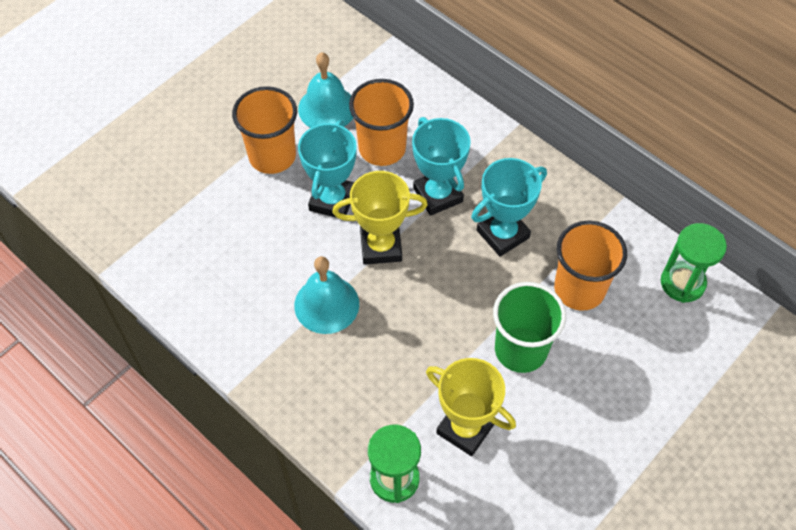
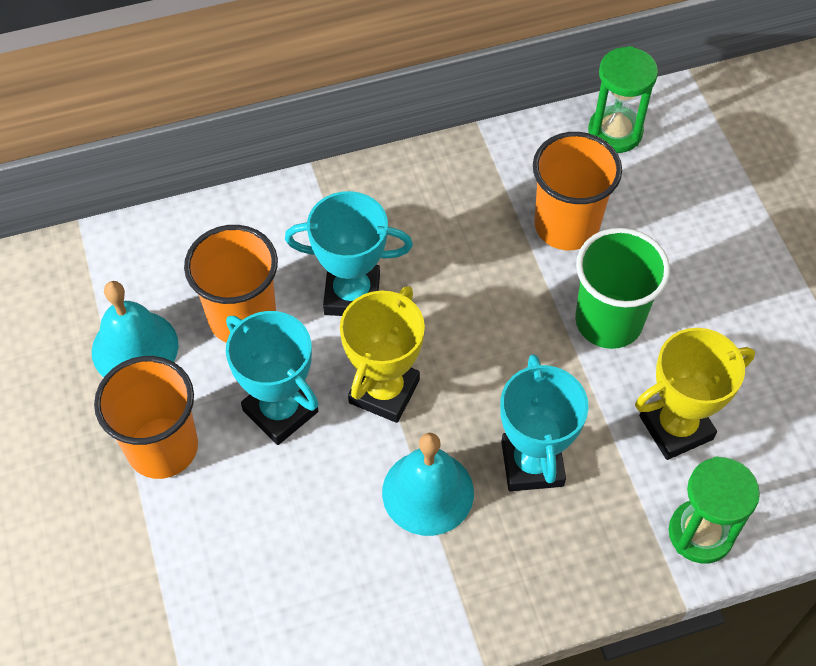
camera: 60 degrees left, 0 degrees up
(502, 234) = (449, 258): turquoise trophy -> turquoise trophy (532, 463)

